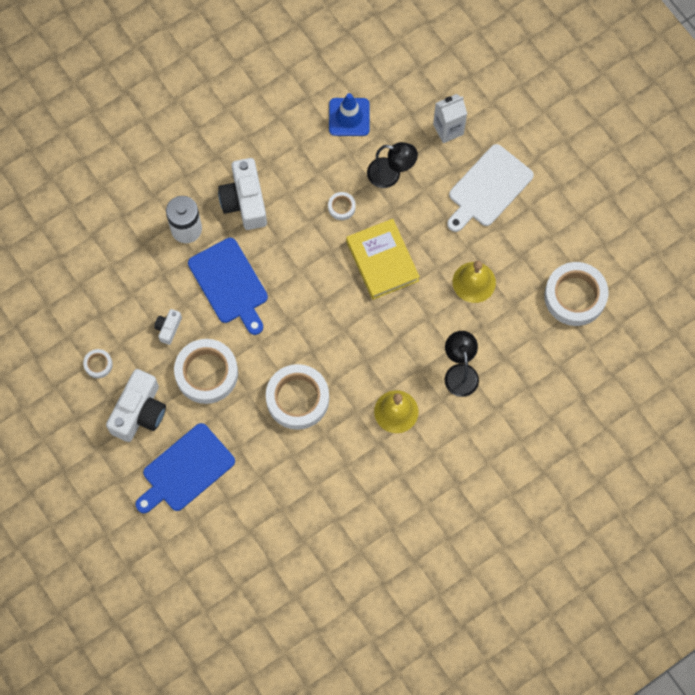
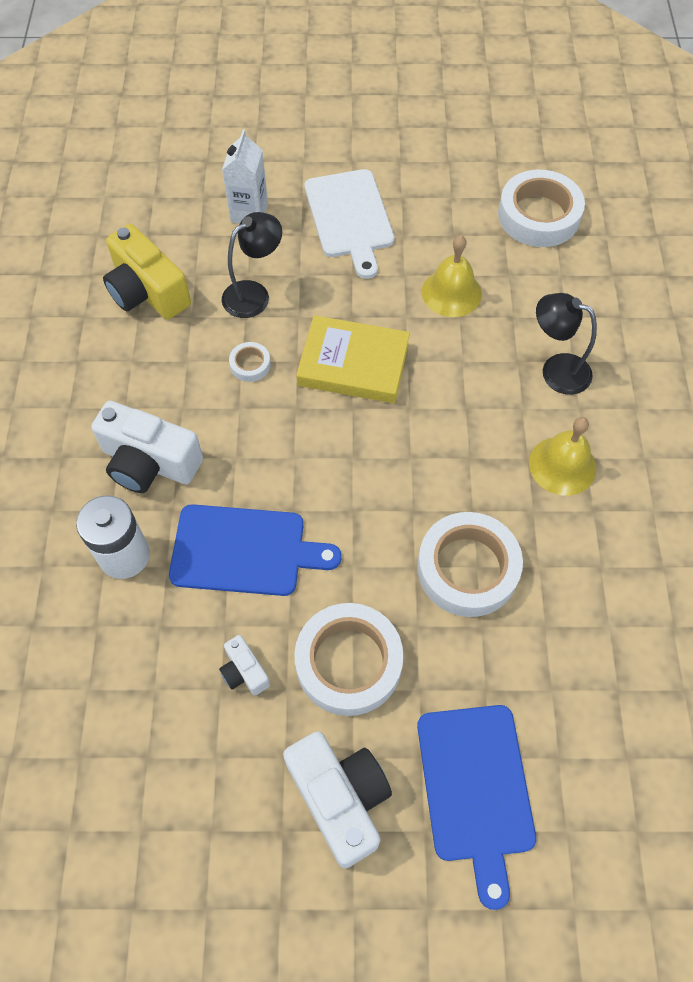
camera: 55 degrees left, 10 degrees down
(98, 364) = (221, 812): white tape -> none
(349, 117) = (147, 292): blue traffic cone -> yellow camera

